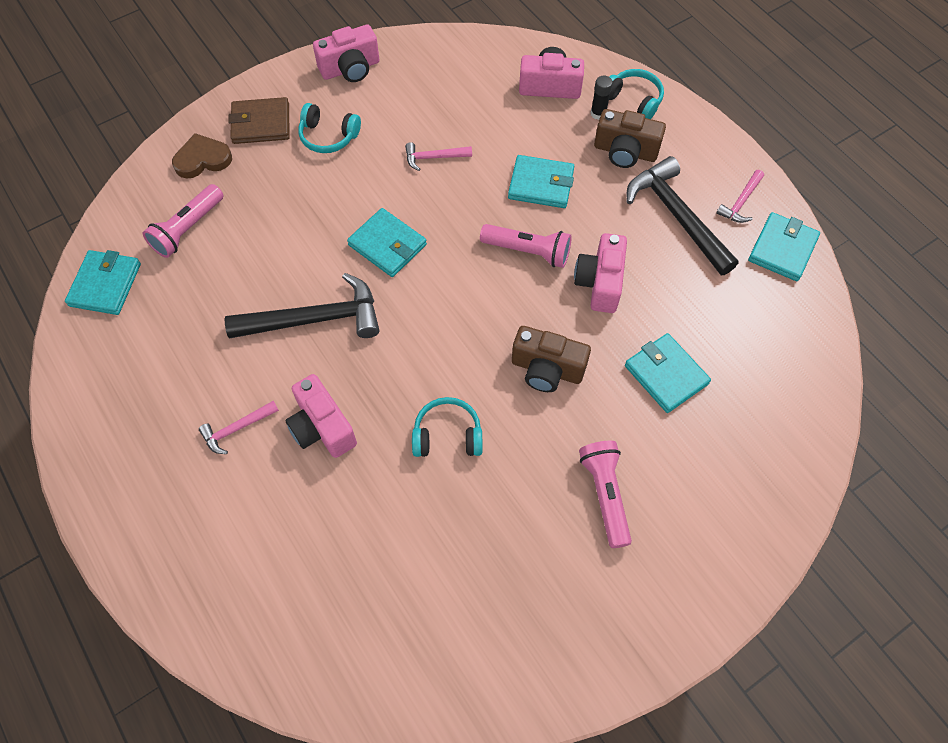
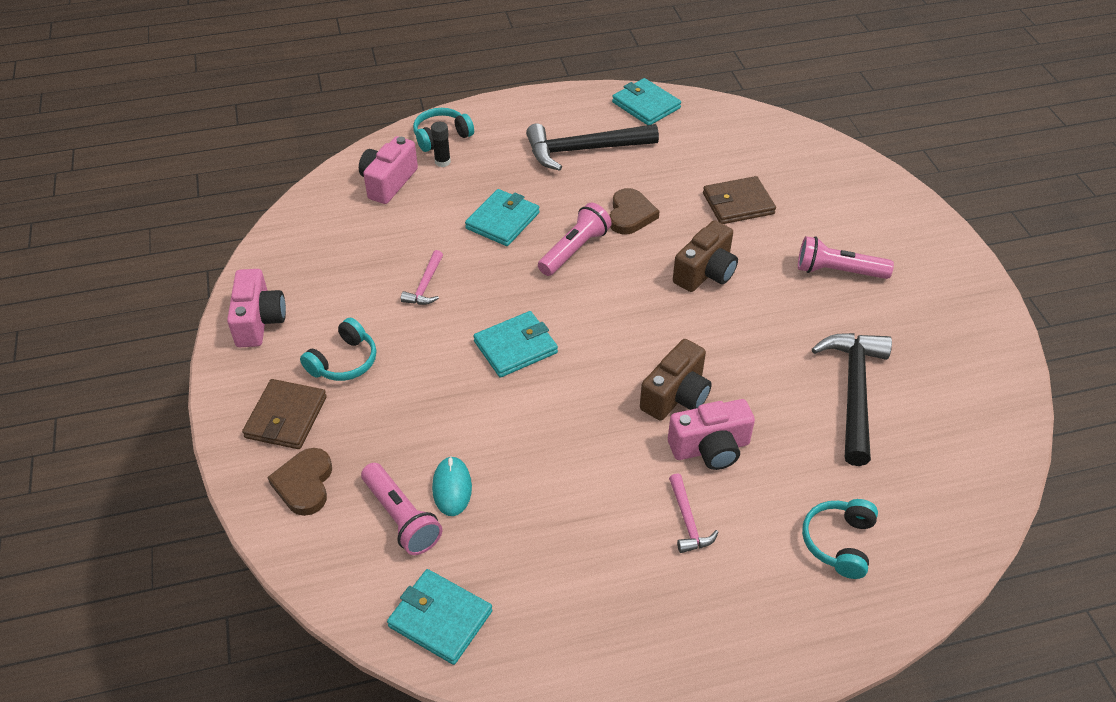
camera: 70 degrees left, 15 degrees down
(224, 251) = (452, 488): none -> turquoise mouse
(315, 319) = (580, 426): black hammer -> black hammer (854, 392)
(447, 435) = (750, 356): turquoise headphones -> turquoise headphones (839, 542)
(600, 283) = (630, 215): pink camera -> brown heart
(625, 152) = (497, 158): brown camera -> brown camera (676, 396)
(666, 374) = (738, 203): turquoise wallet -> brown wallet
(740, 202) = (588, 111): pink hammer -> none

